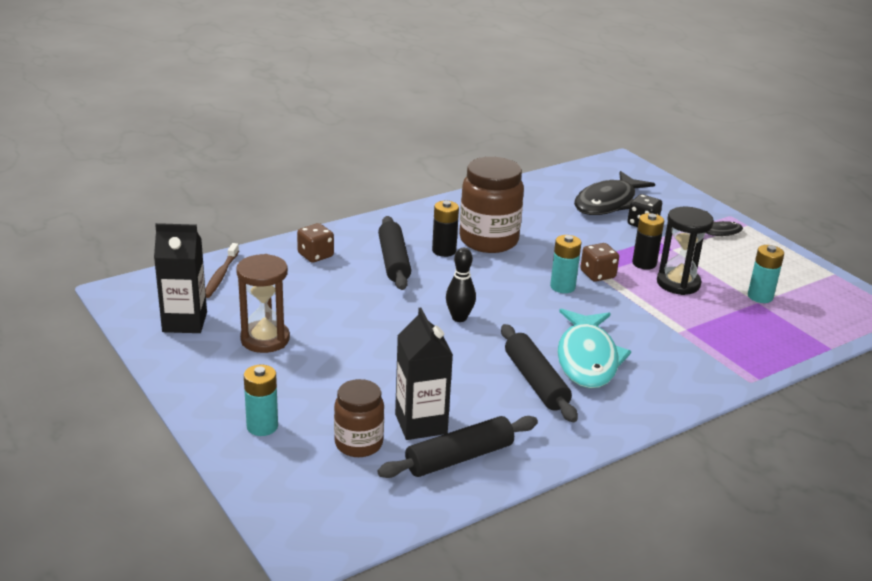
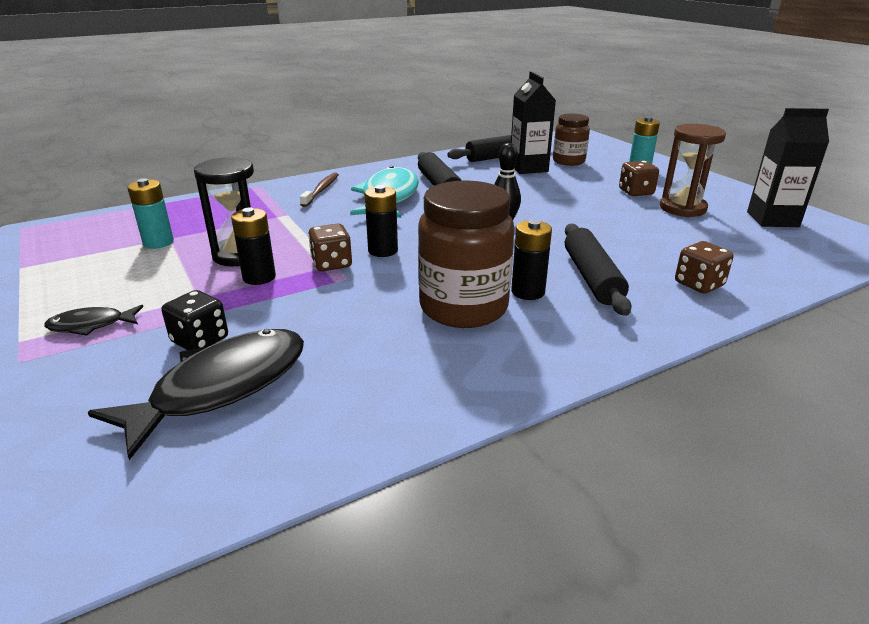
camera: 175 degrees left, 0 degrees up
(220, 276) = (791, 259): brown toothbrush -> brown toothbrush (321, 190)
(300, 368) = (636, 192): none -> brown dice
(562, 287) = (383, 251): turquoise battery -> black battery

